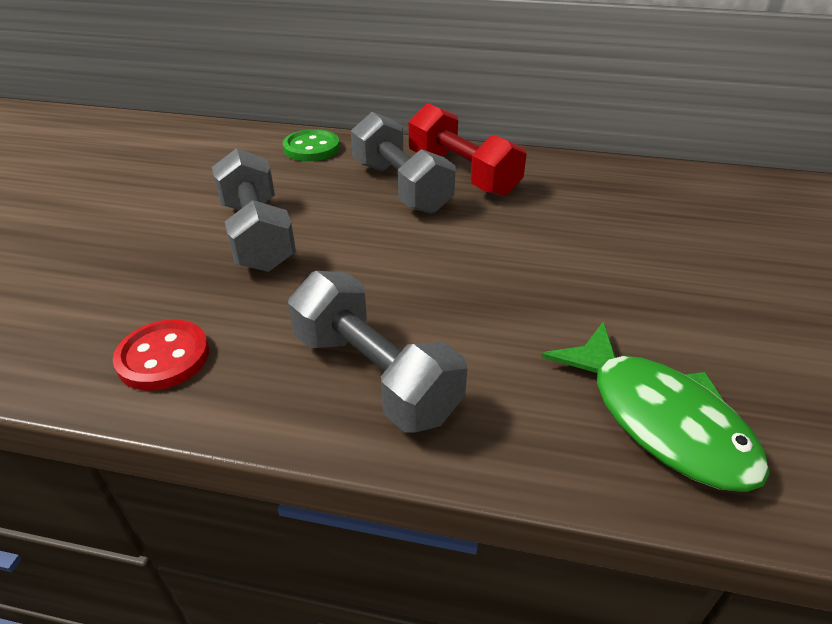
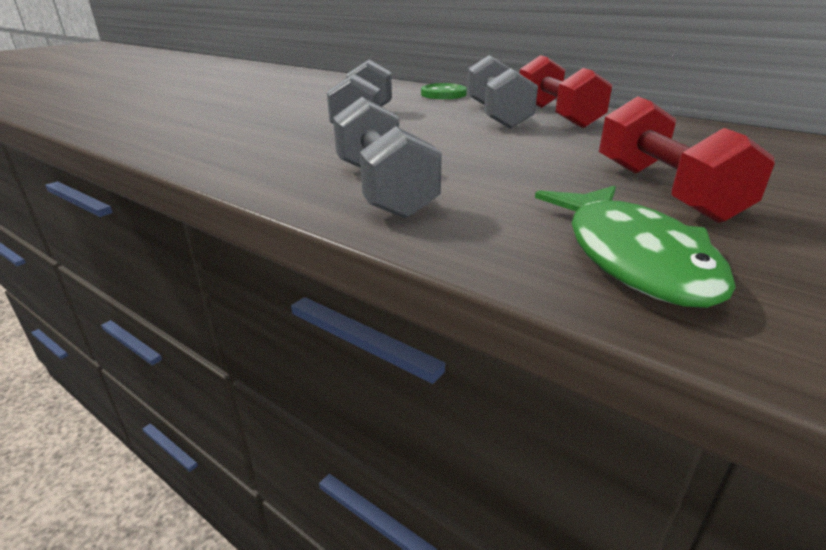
camera: 25 degrees right, 10 degrees down
(163, 357) = (245, 158): red button -> none
(630, 299) = (664, 191): none -> red dumbbell

